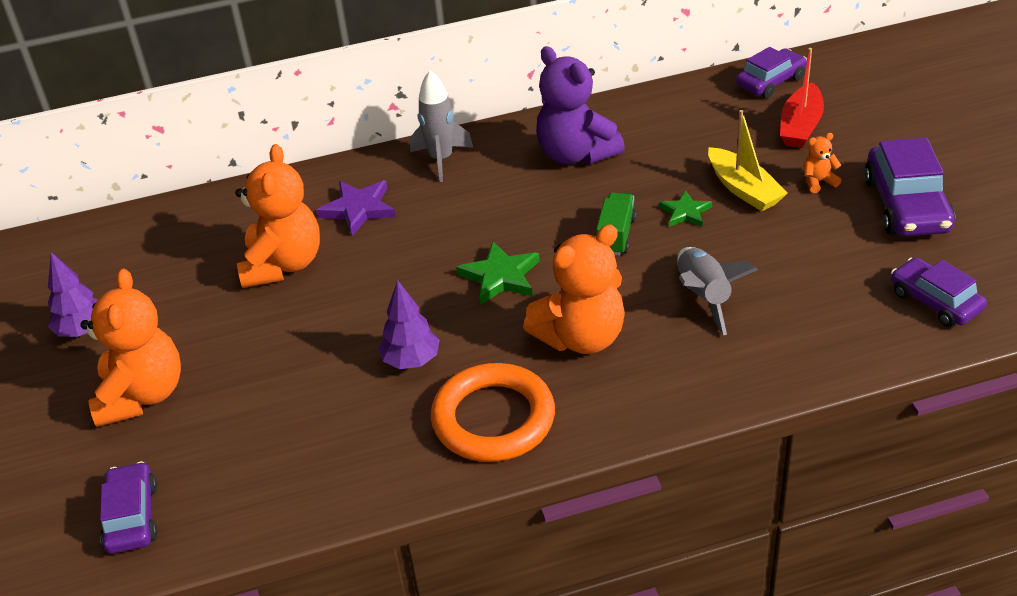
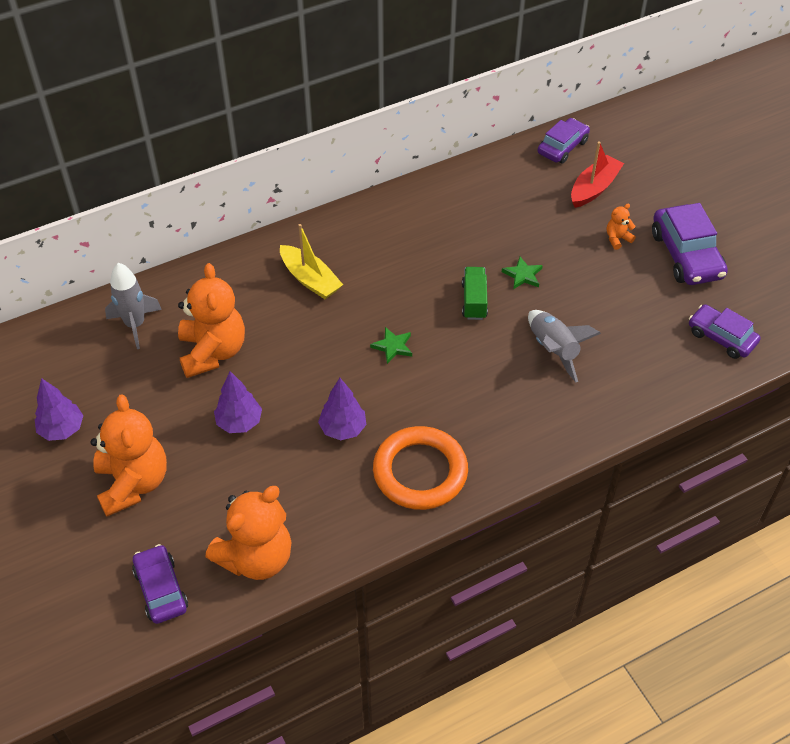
camera: 15 degrees left, 10 degrees up
(289, 342) = (239, 422): none -> purple tree
(358, 209) = (260, 294): purple star -> none
(441, 159) = (316, 241): grey rocket -> grey rocket (135, 325)
(500, 276) = (393, 346): green star -> green star, size x0.65
(576, 154) = (424, 227): purple teddy bear -> none
(581, 337) = (469, 394): orange teddy bear -> orange teddy bear (256, 557)
(743, 189) = (562, 250): yellow boat -> yellow boat (310, 279)
(800, 126) = (594, 188): red boat -> red boat turned 150 degrees counterclockwise

